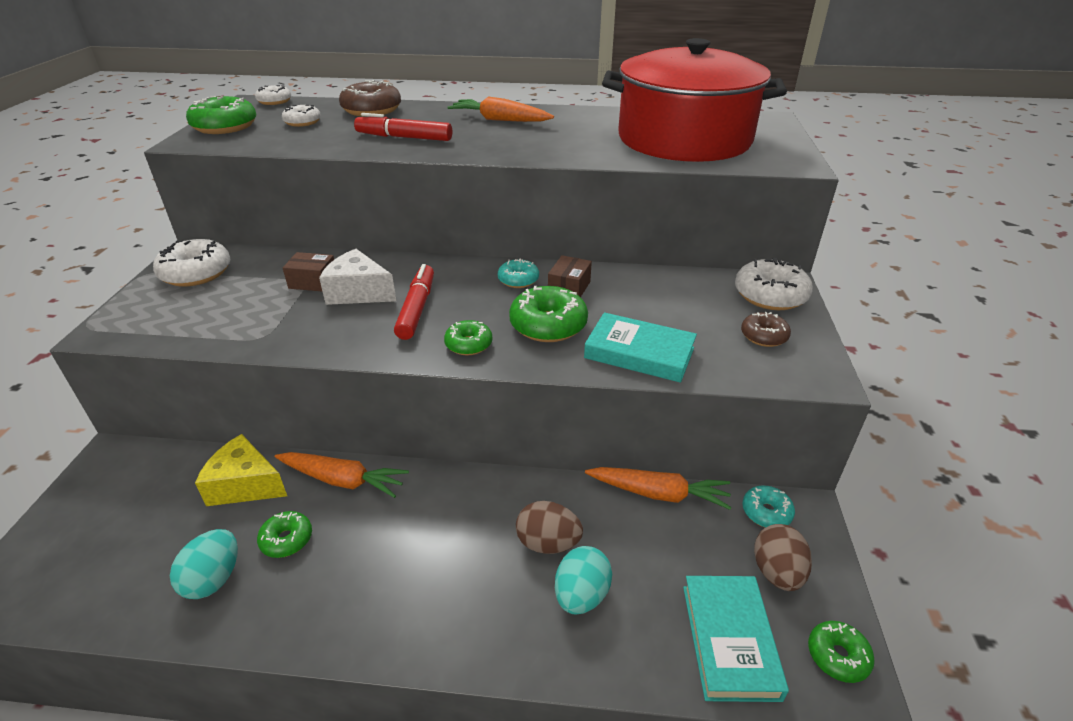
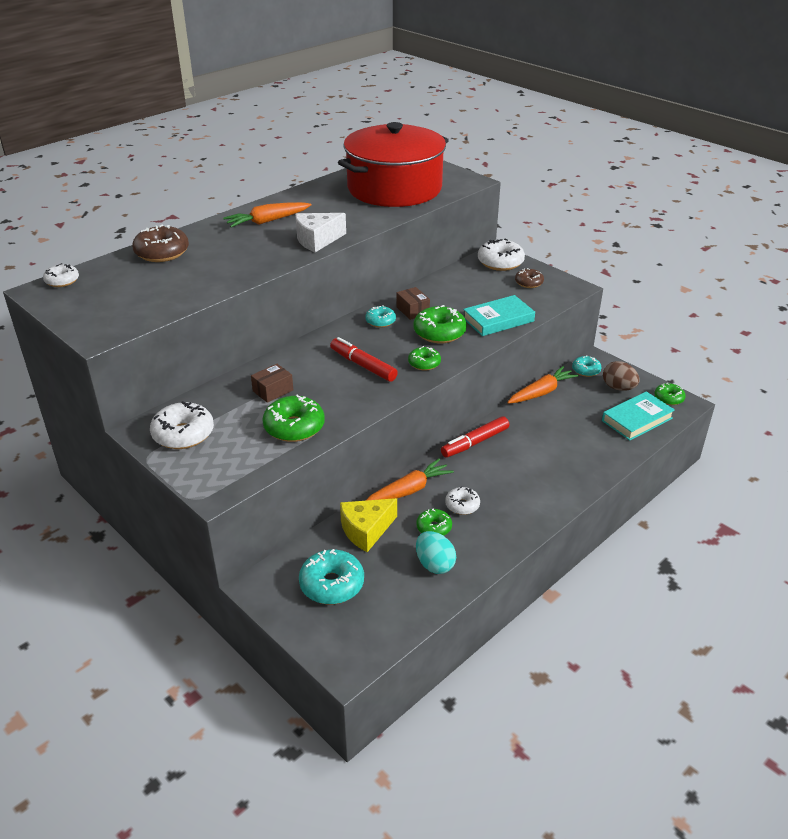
camera: 50 degrees left, 0 degrees up
(133, 508) = (332, 584): none -> turquoise donut
(225, 127) = (90, 314): green donut -> green donut (294, 427)
(302, 122) = (139, 284): white donut -> white donut (462, 505)
(358, 292) = (313, 378): white cheese -> white cheese (317, 240)
(404, 137) = (242, 260): red marker -> red marker (475, 442)
(548, 543) = (535, 440): brown egg -> none
(581, 595) = (575, 446): turquoise egg -> none
(729, 640) = (637, 419): turquoise book -> turquoise book turned 75 degrees counterclockwise

